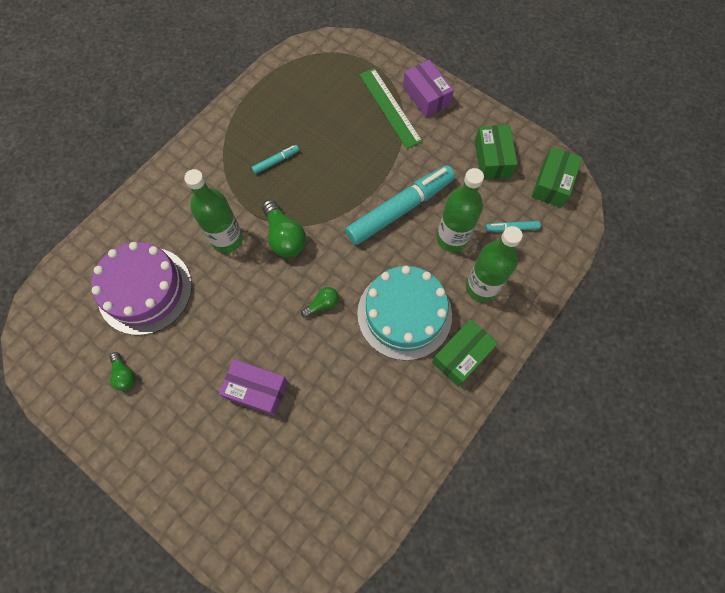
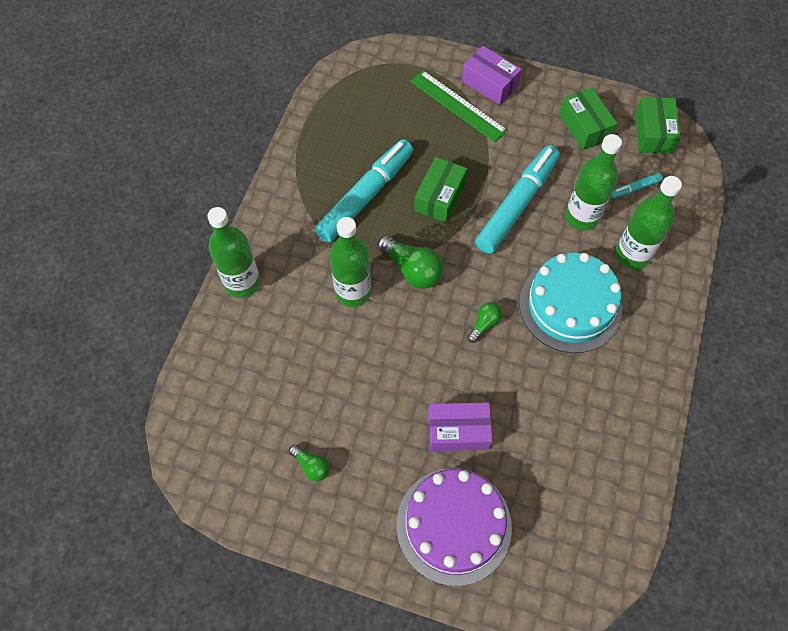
camera: 20 degrees left, 5 degrees down
(143, 202) = (242, 283): none -> green bottle
(145, 290) = (290, 372): purple cake -> purple cake (453, 525)
(276, 161) = (366, 196): turquoise marker -> turquoise marker, size x2.36
(461, 356) = (644, 327): green box -> green box (440, 197)

